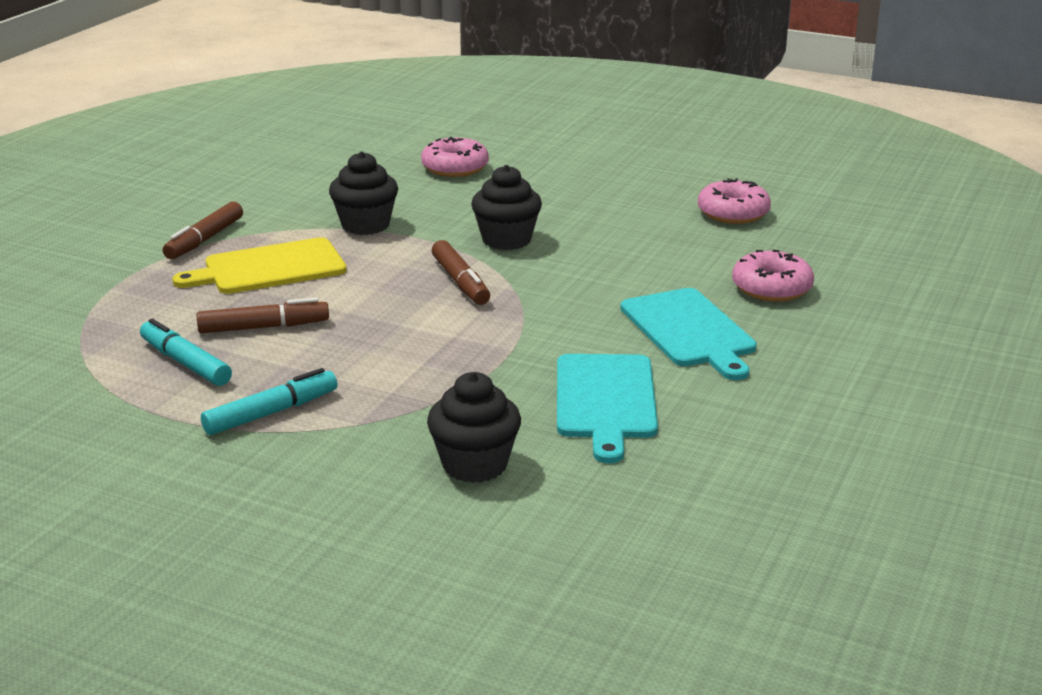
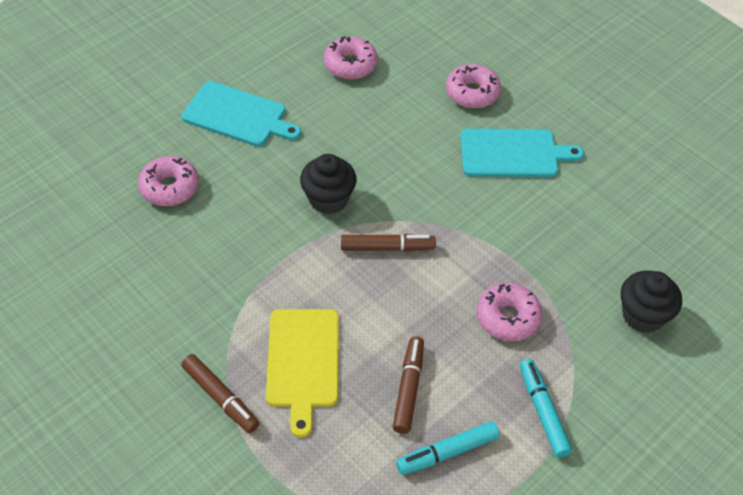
camera: 70 degrees left, 25 degrees up
(365, 225) = (253, 277): black cupcake -> none
(404, 369) = (508, 317): none -> pink donut
(605, 400) = (586, 226): turquoise cutting board -> turquoise cutting board (238, 115)

